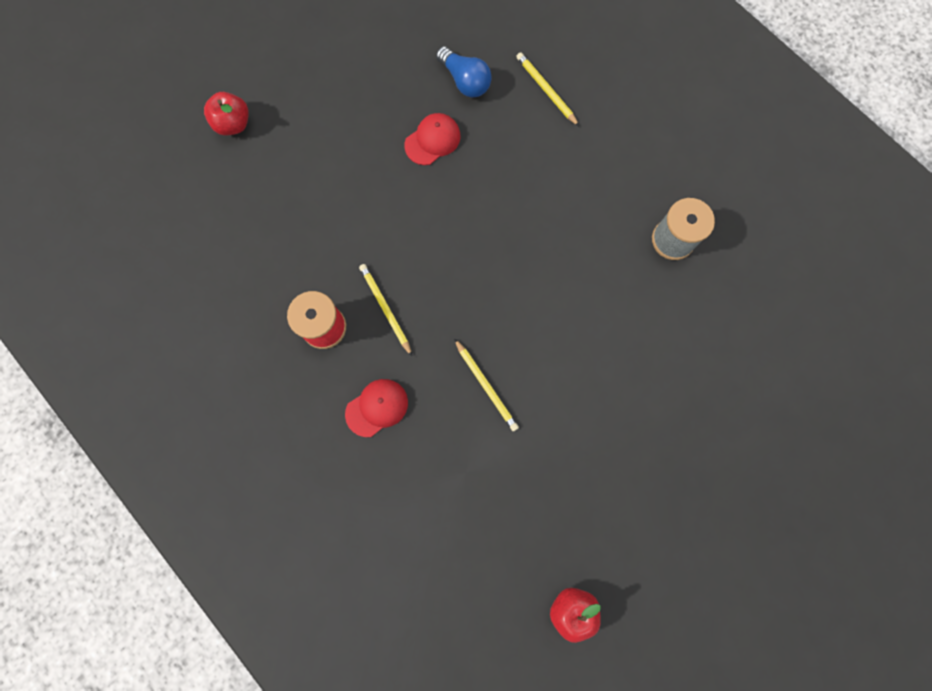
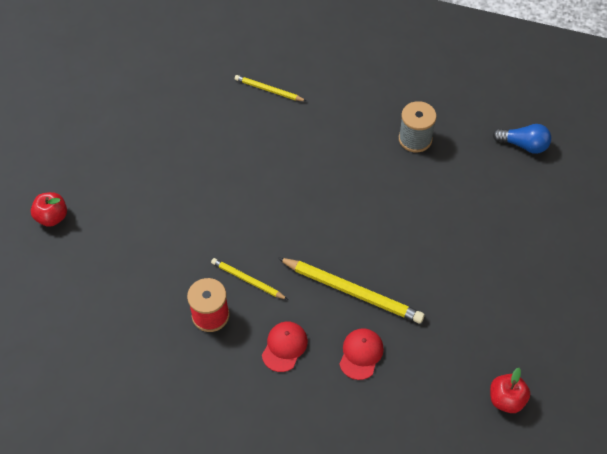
camera: 30 degrees left, 20 degrees down
(432, 140) = (210, 157): red cap -> red cap (361, 354)
(465, 81) = (208, 110): blue light bulb -> blue light bulb (523, 145)
(486, 386) = (352, 292): yellow pencil -> yellow pencil, size x1.77

